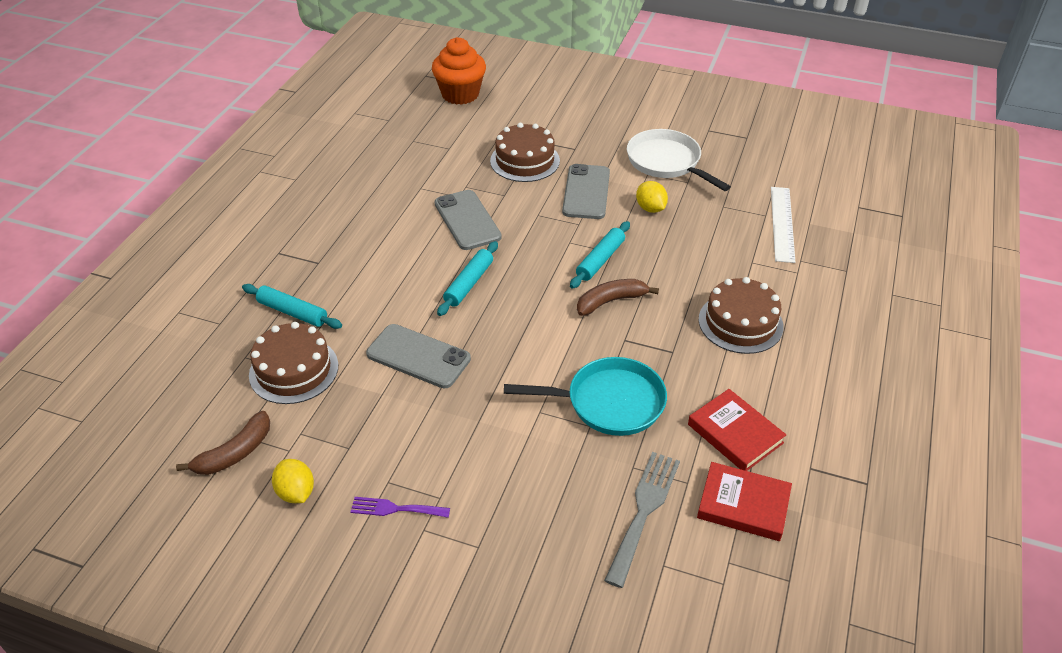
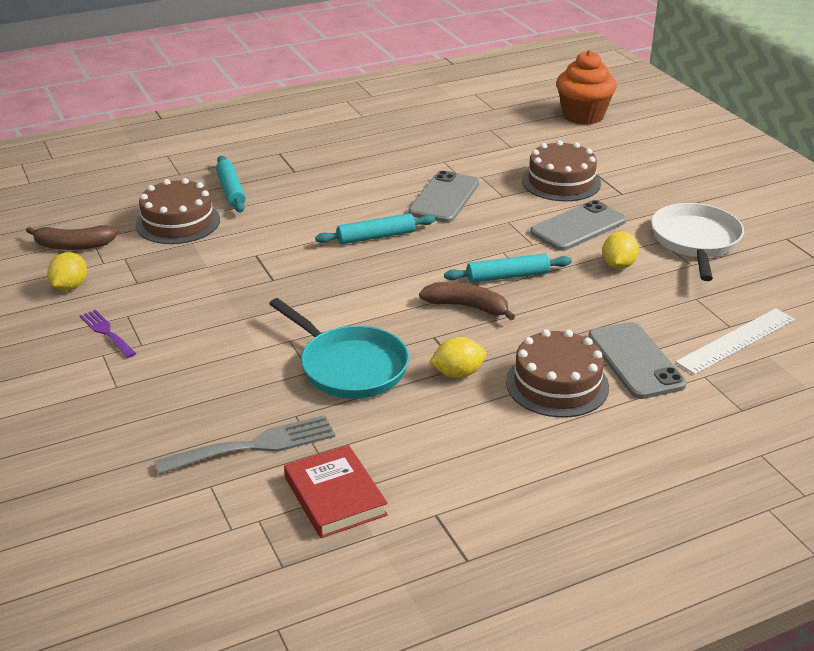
camera: 45 degrees right, 10 degrees down
(418, 356) = (265, 259): grey phone -> grey phone (635, 361)
(678, 357) = (457, 373): none -> yellow lemon
(735, 433) = (413, 450): red book -> none

